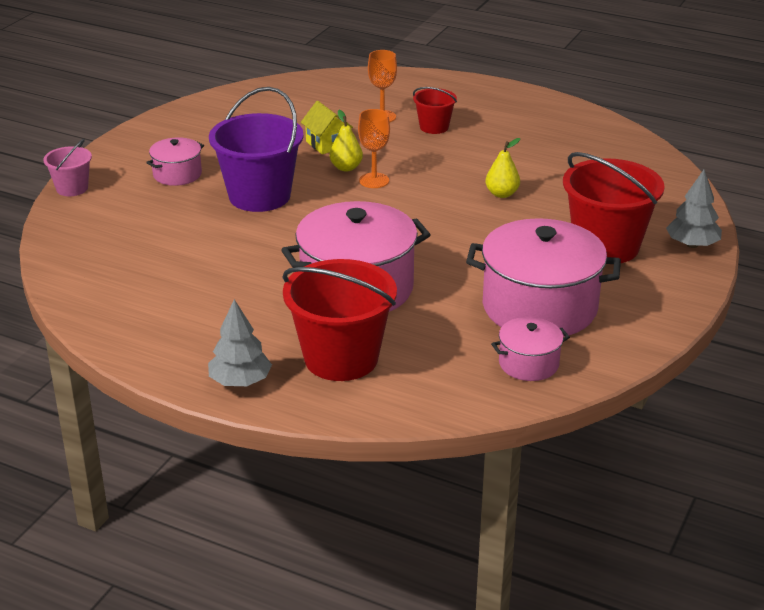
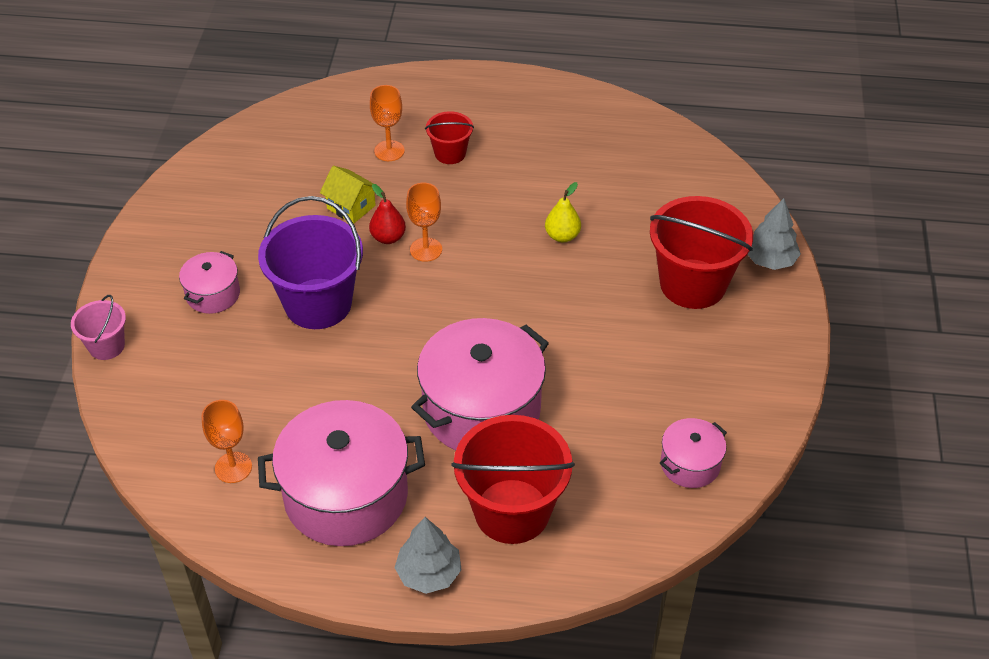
camera: 20 degrees left, 15 degrees up
(121, 279) = (233, 467): none -> orange goblet
(346, 168) = (388, 237): yellow pear -> red pear
(539, 307) = (667, 385): pink pot -> pink pot (346, 495)

